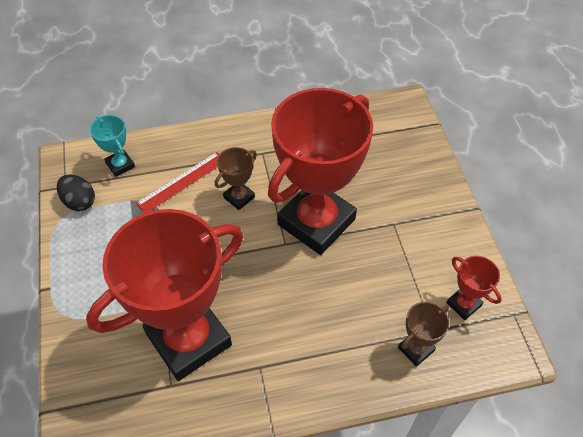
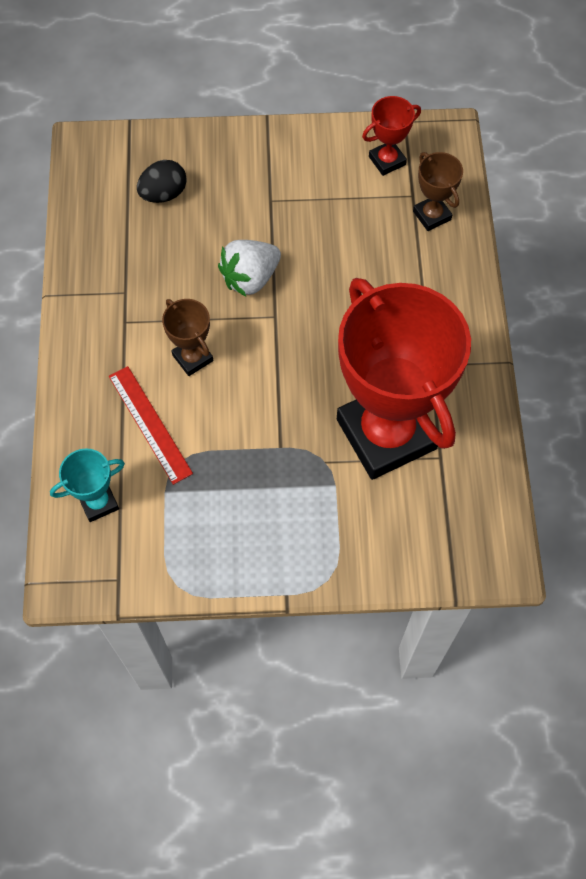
camera: 80 degrees left, 10 degrees up
(79, 201) = (152, 558): black egg -> black egg (164, 194)
(316, 222) = (250, 278): red trophy -> white strawberry

